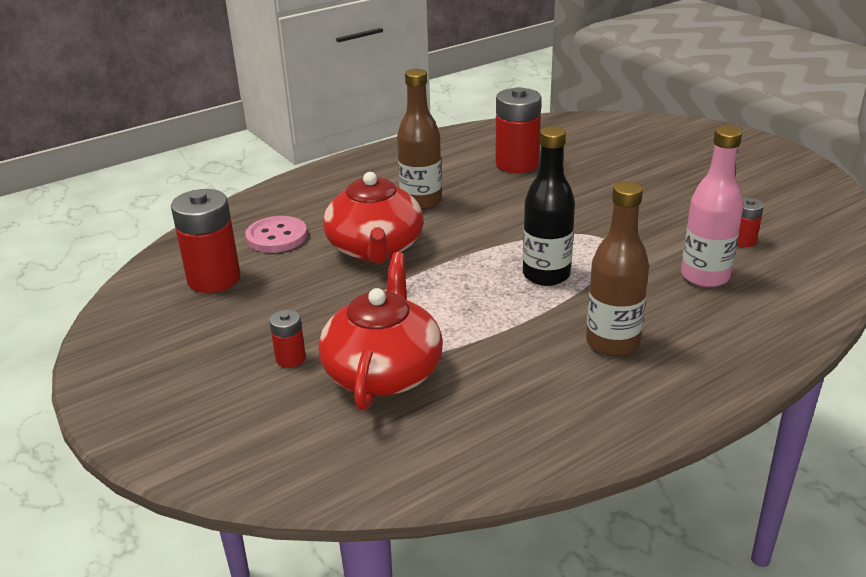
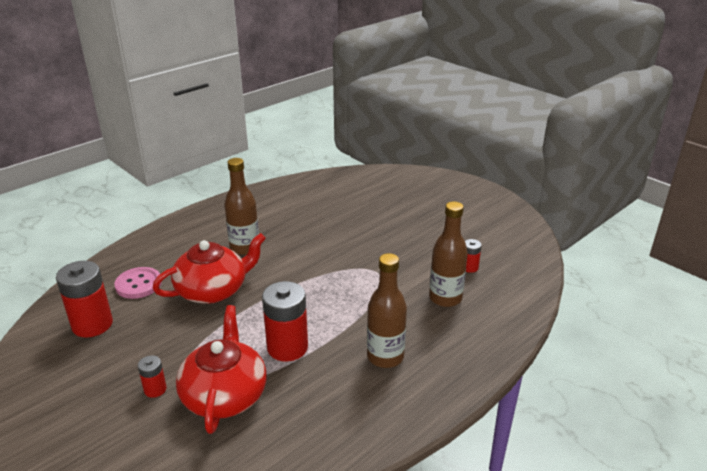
camera: 10 degrees left, 0 degrees up
(375, 248) = (213, 290): red teapot -> red teapot turned 105 degrees counterclockwise
(517, 164) = (312, 212): red battery -> red battery (287, 347)
(546, 275) = (337, 304): black bottle -> none
(705, 276) = (445, 298): pink bottle -> brown bottle

